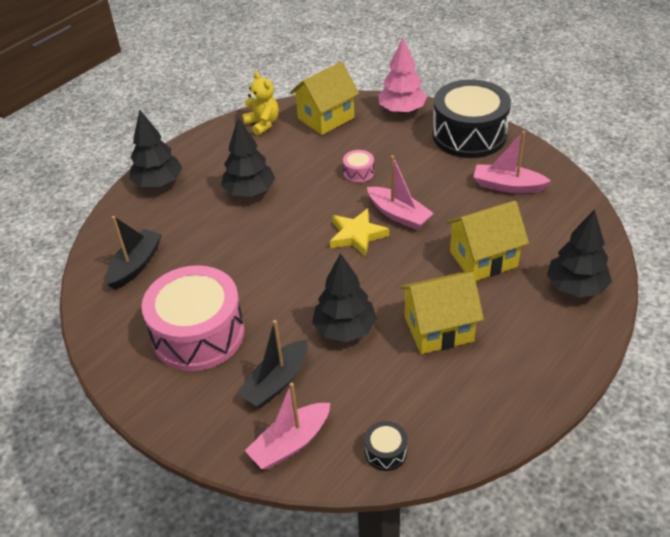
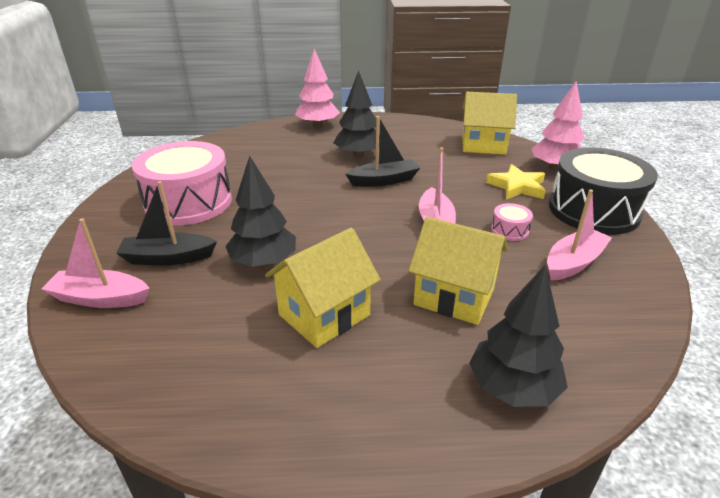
camera: 45 degrees right, 10 degrees down
(135, 265) = (231, 152): black boat -> black boat (384, 180)
(158, 183) = (318, 125): black tree -> pink tree
(263, 124) = (433, 129): yellow teddy bear -> none
(357, 235) = (381, 216): yellow star -> yellow star (517, 186)
(358, 173) = (451, 184): pink drum -> pink drum (509, 230)
(386, 452) = (127, 361): black drum -> none
(438, 329) = (324, 315): yellow house -> yellow house turned 75 degrees counterclockwise
(507, 186) = (573, 263): pink boat -> pink boat turned 75 degrees clockwise

